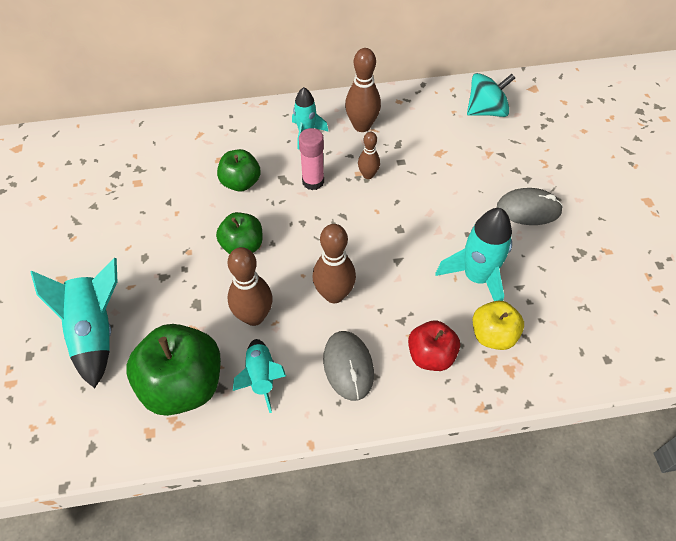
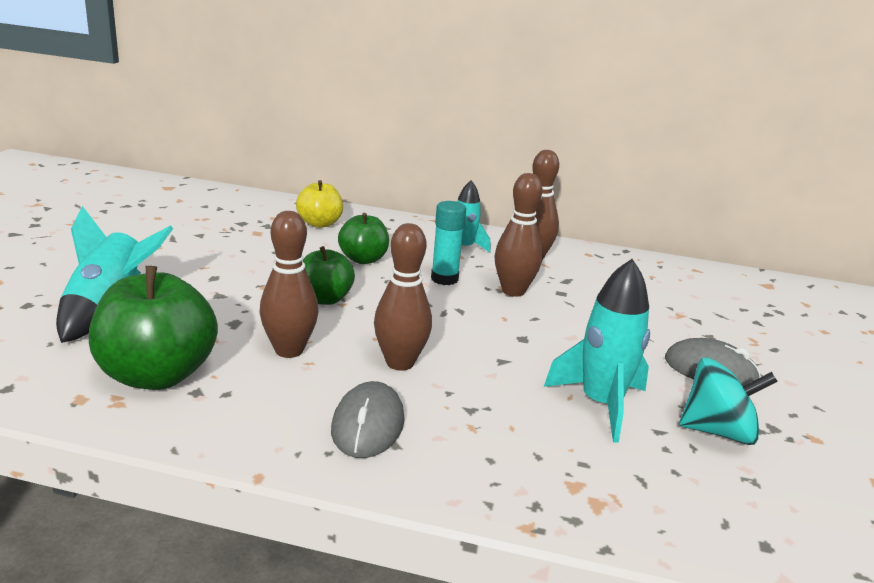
camera: 20 degrees right, 30 degrees down
(261, 377) = (251, 399): turquoise rocket -> none
(313, 181) = (444, 279): pink glue stick -> turquoise glue stick
(368, 175) = (513, 291): brown bowling pin -> brown bowling pin, size x1.67
(431, 355) = (487, 452): red apple -> none
(486, 111) = (694, 285): turquoise spinning top -> turquoise spinning top (717, 431)
(493, 335) = (591, 462): yellow apple -> yellow apple (319, 224)

